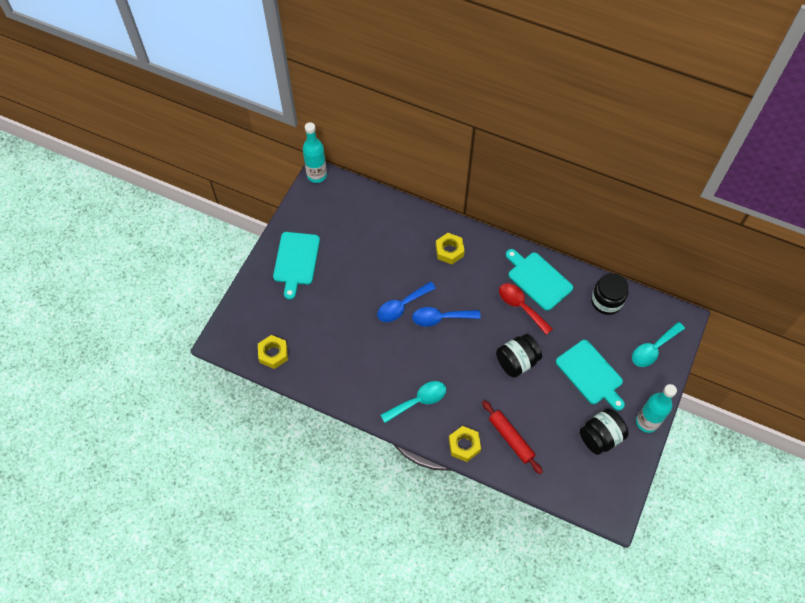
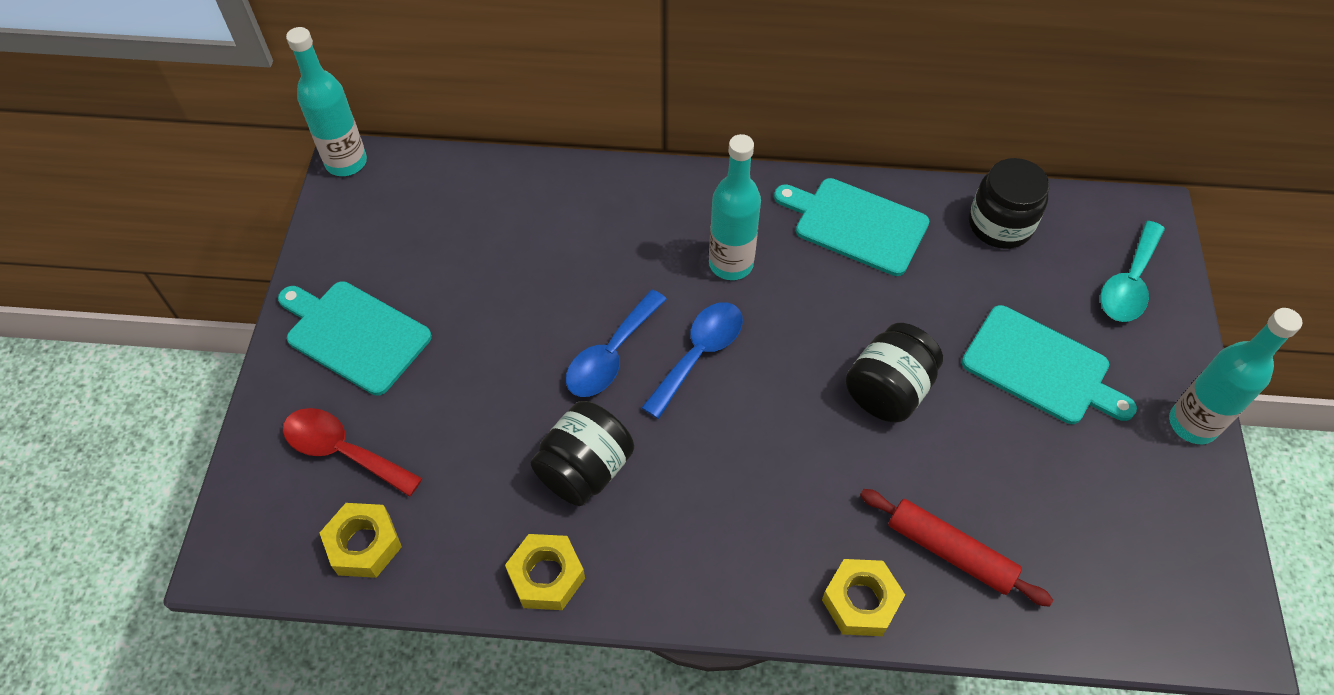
camera: 20 degrees left, 5 degrees down
(296, 261) = (354, 334): turquoise cutting board -> turquoise cutting board turned 135 degrees clockwise
(418, 401) = (724, 539): turquoise spoon -> none
(440, 318) = (699, 354): blue spoon -> blue spoon turned 150 degrees clockwise
(449, 251) = (664, 223): yellow nut -> yellow nut (546, 576)
(472, 280) = (731, 264): none -> turquoise bottle
(521, 306) = (846, 283): red spoon -> red spoon (343, 451)
(600, 437) = (1122, 485): black jar -> black jar (585, 469)

